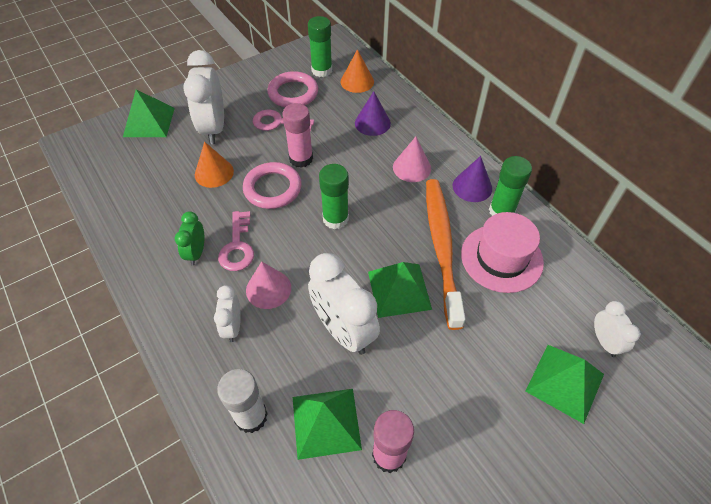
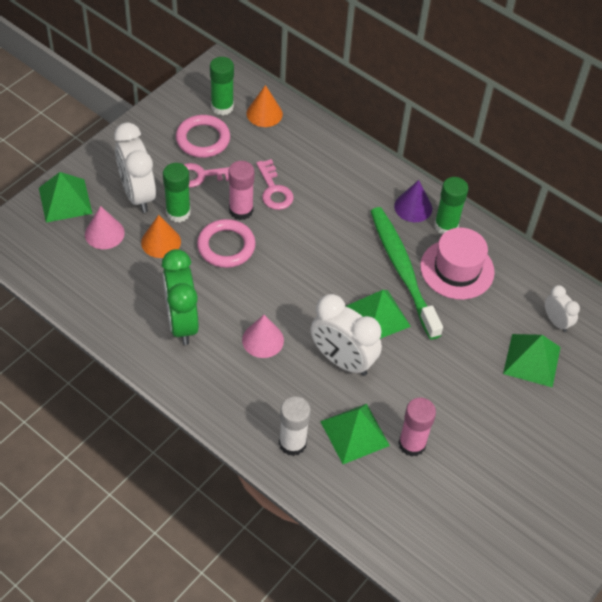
camera: 20 degrees left, 0 degrees up
(196, 253) = (182, 322): green clock -> green clock, size x1.87
(233, 327) = (246, 378): white clock -> none
(237, 247) = (218, 309): pink key -> pink key (274, 190)
(335, 219) = (298, 264): green glue stick -> green glue stick (178, 212)
(372, 123) = (297, 158): purple cone -> none
(412, 167) = (351, 199): pink cone -> pink cone (104, 233)
(442, 247) = (402, 270): orange toothbrush -> green toothbrush

